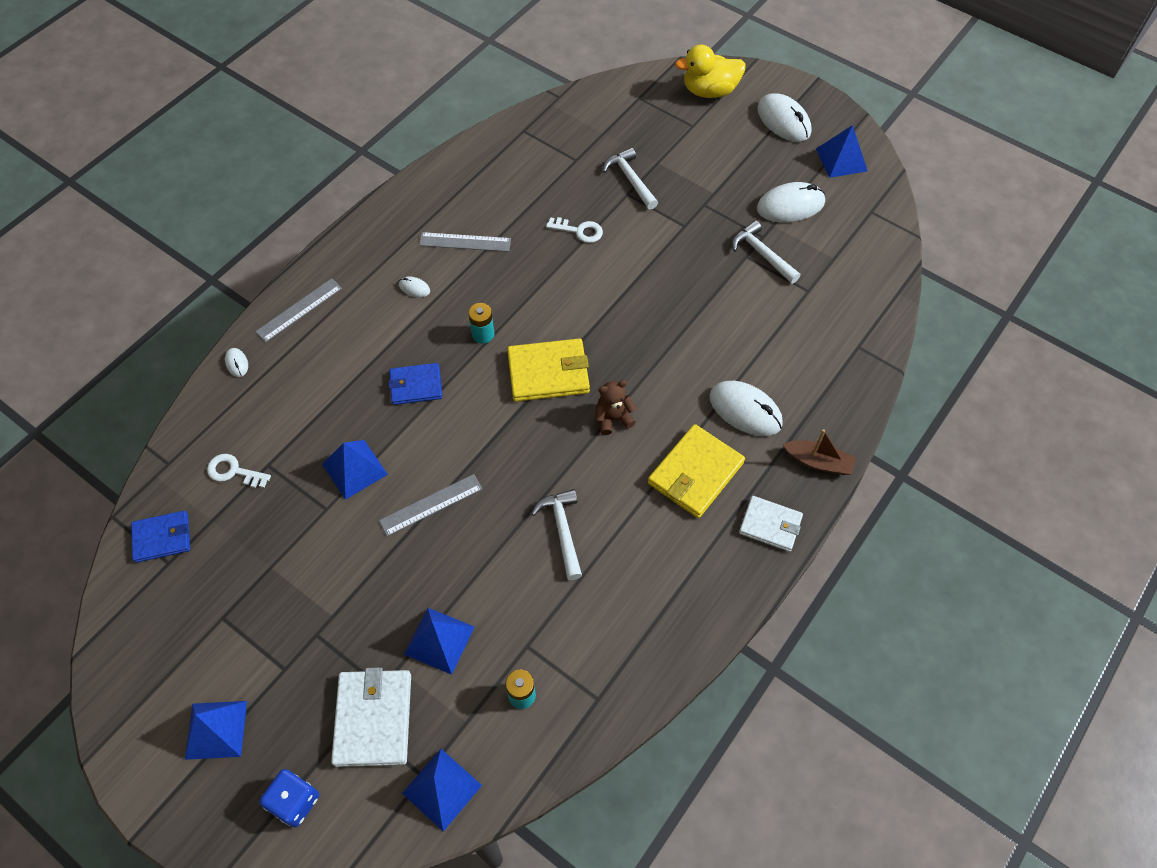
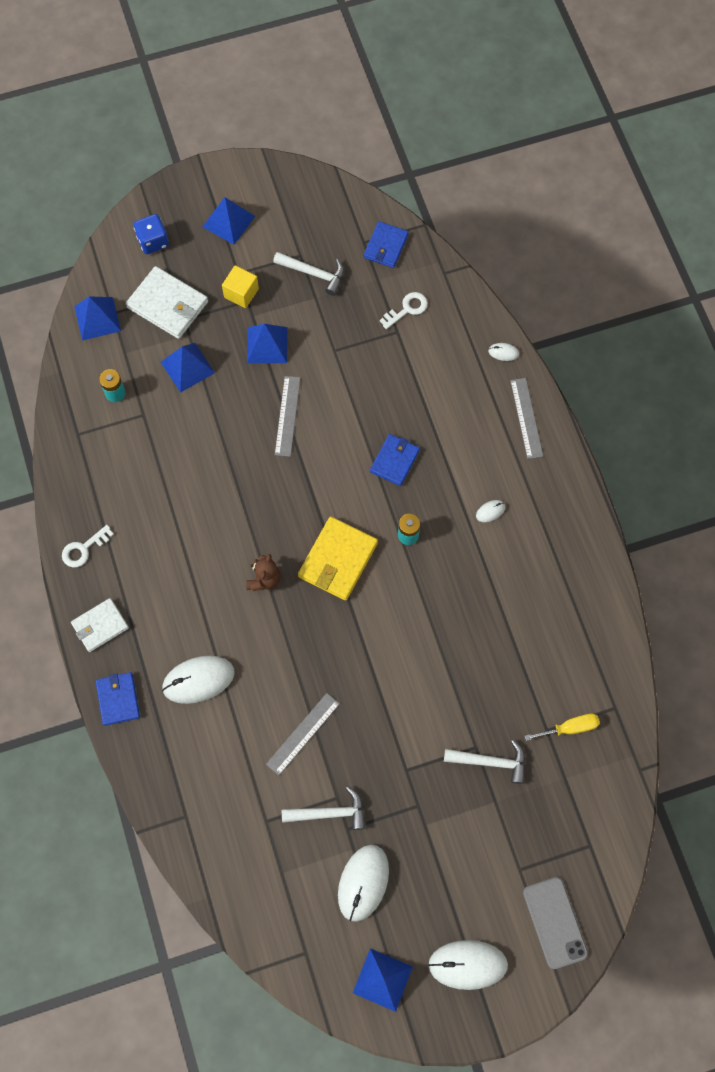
camera: 125 degrees right, 10 degrees up
(309, 647) = (241, 293): none -> yellow cube
(354, 469) = (352, 383): blue pyramid -> blue pyramid (267, 345)
(465, 242) = (513, 577): grey ruler -> grey ruler (303, 734)
(562, 148) = (570, 728): none -> yellow screwdriver
(562, 531) = (203, 486): white hammer -> white hammer (314, 273)
(579, 231) = (462, 677): white key -> white key (84, 549)
(695, 473) = (177, 605): yellow wallet -> none
(709, 91) = (555, 922): yellow duck -> grey phone
(818, 462) = (118, 699): brown boat -> blue wallet

